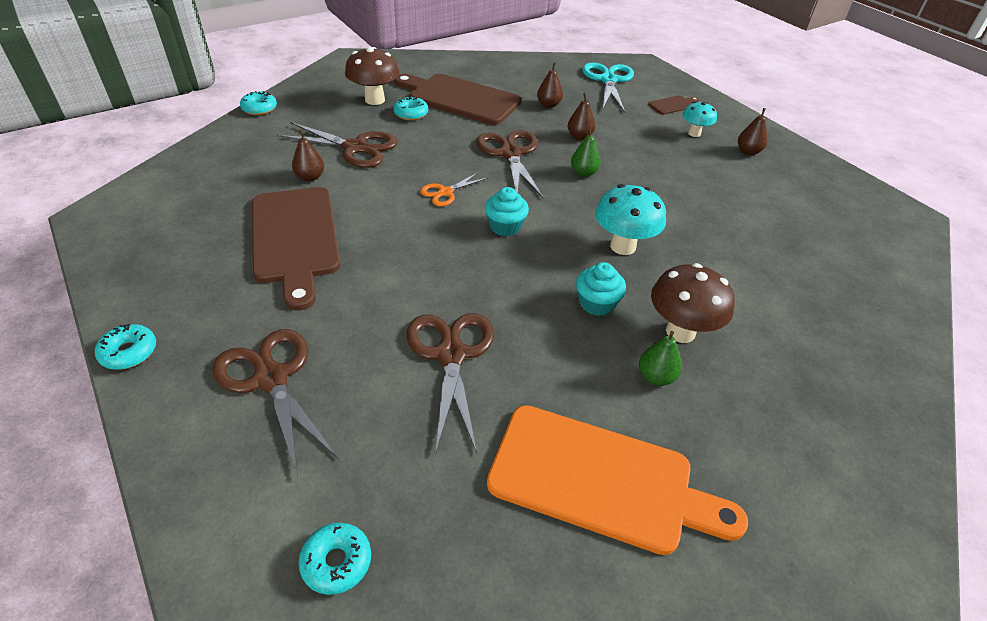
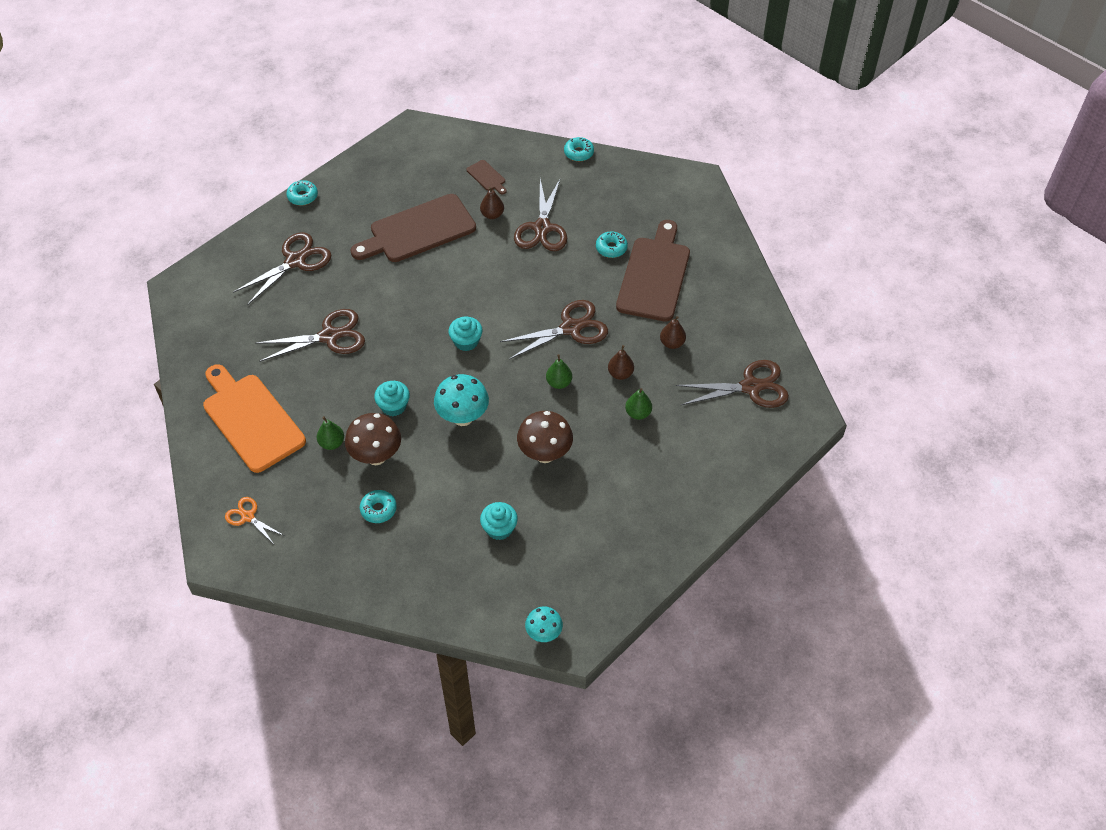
camera: 80 degrees right, 10 degrees up
(336, 562) = (193, 321): turquoise donut -> turquoise donut (378, 509)
(375, 100) = (625, 218): brown mushroom -> brown mushroom (545, 454)
(445, 192) = (499, 297): orange scissors -> orange scissors (248, 517)
(600, 480) = (251, 419): orange cutting board -> orange cutting board turned 135 degrees clockwise
(608, 80) = (751, 387): turquoise scissors -> brown scissors
(630, 136) = (638, 413): none -> green pear
(672, 105) = (718, 447): brown cutting board -> brown cutting board (487, 177)
(694, 133) = (664, 466): turquoise mushroom -> turquoise mushroom (544, 633)
(748, 152) = (645, 512): brown pear -> none
(782, 243) = (499, 528): none -> turquoise cupcake

